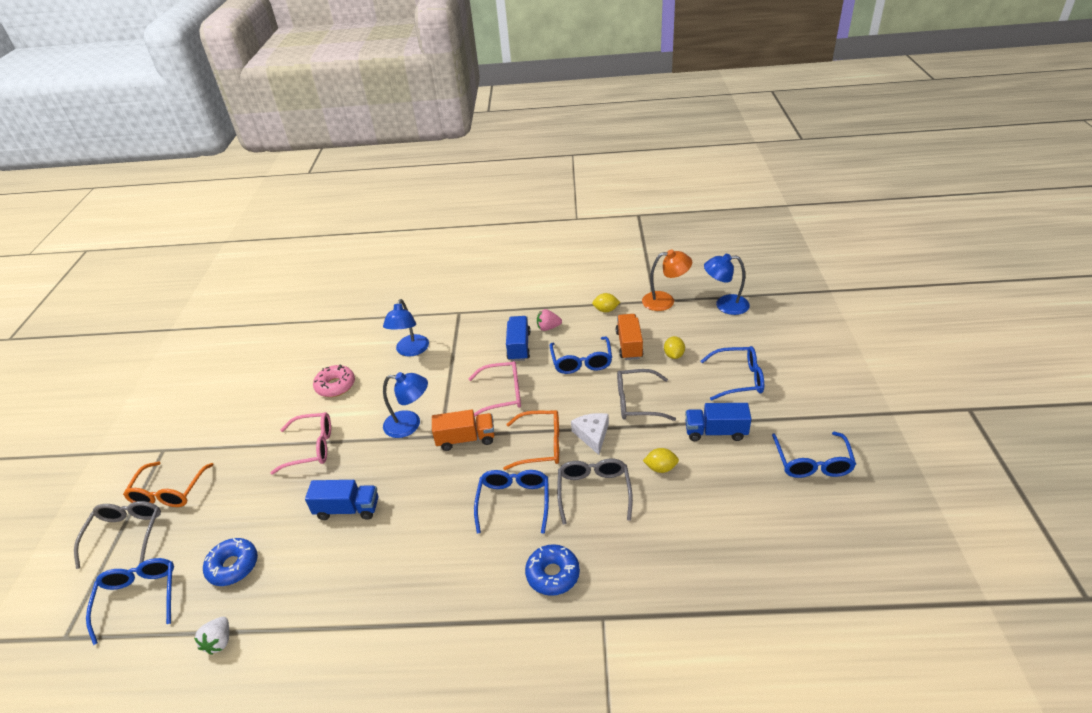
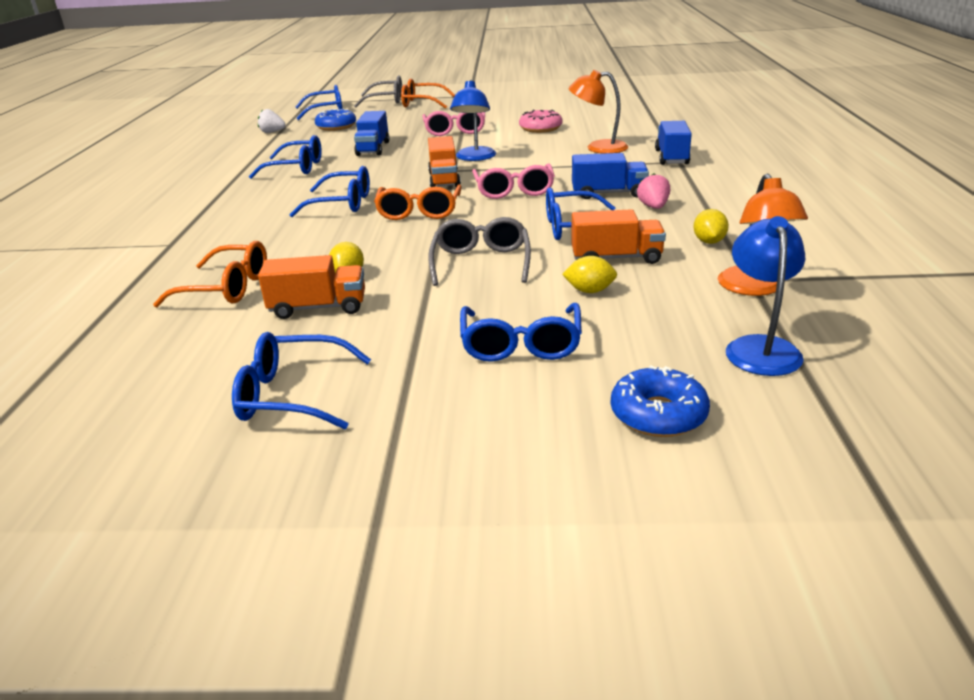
camera: 90 degrees right, 10 degrees down
(394, 569) = (296, 168): none -> blue glasses
(411, 351) = (598, 148): blue lamp -> orange lamp
(553, 574) = (239, 223): blue donut -> blue donut (658, 414)
(592, 435) = (426, 236): white cheese -> none
(594, 492) = (332, 238): grey glasses -> none
(688, 539) = (226, 288): none -> orange glasses
(711, 474) = (318, 307): none -> orange truck
(715, 432) = (399, 316): blue truck -> blue truck (671, 157)

